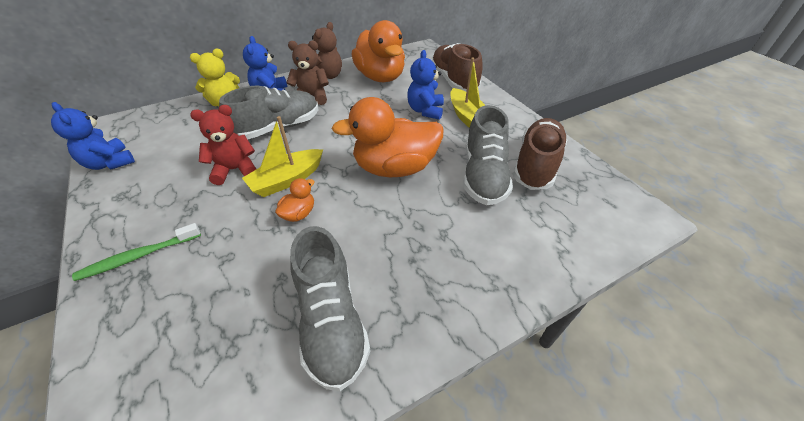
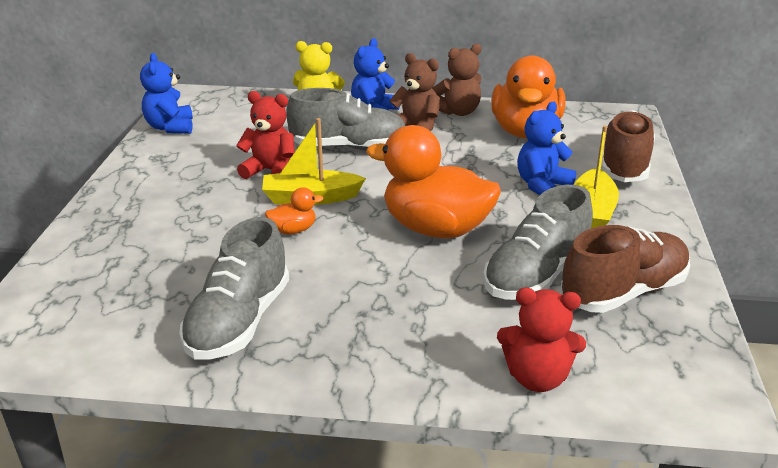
camera: 35 degrees right, 15 degrees down
(138, 256) = (133, 208): green toothbrush -> none
(557, 251) = (537, 378): none -> red teddy bear

